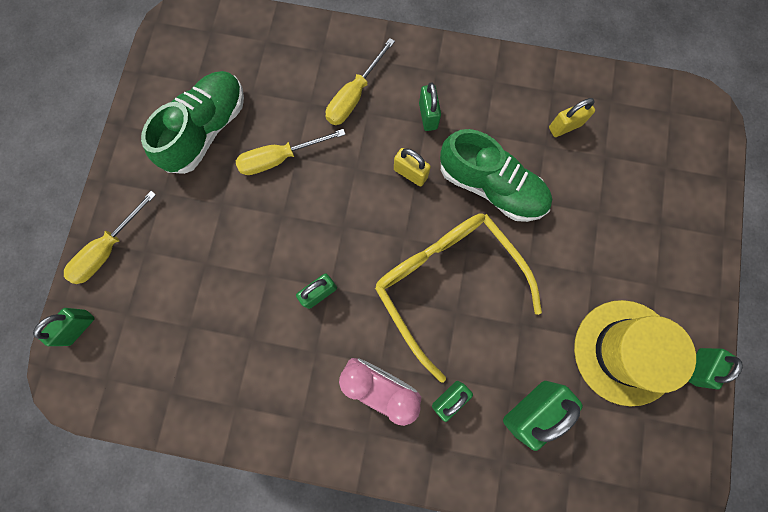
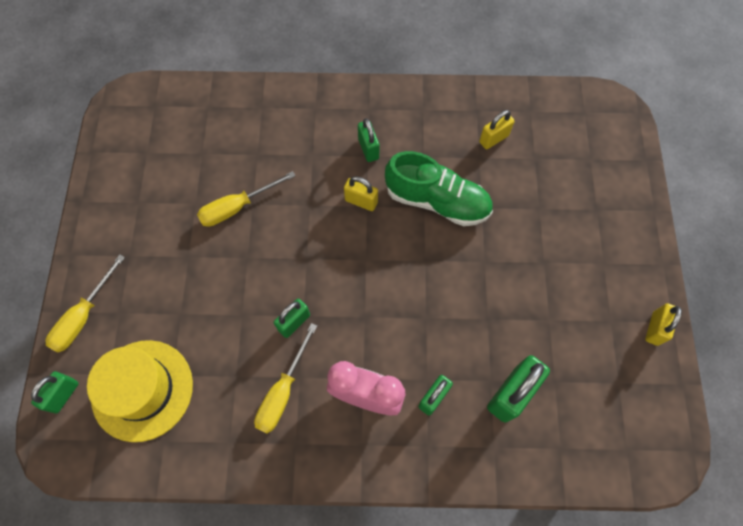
camera: 10 degrees left, 10 degrees down
(207, 130) = (164, 193): green shoe -> none
(354, 96) = (297, 142): yellow screwdriver -> yellow screwdriver (283, 391)
(447, 284) = (413, 294): yellow glasses -> none
(625, 352) = (587, 327): yellow hat -> yellow hat (142, 390)
(697, 366) = (655, 328): green padlock -> yellow padlock

